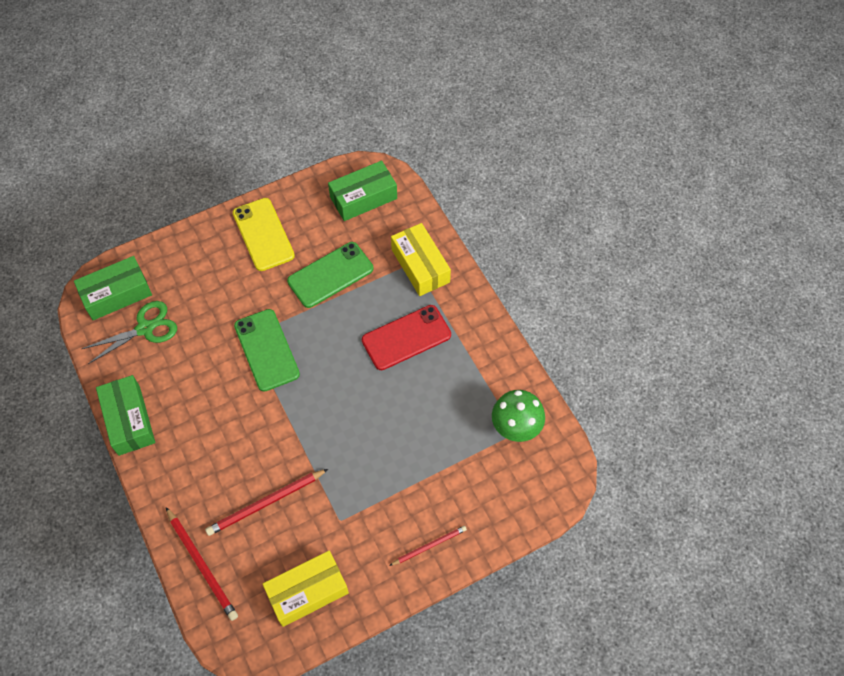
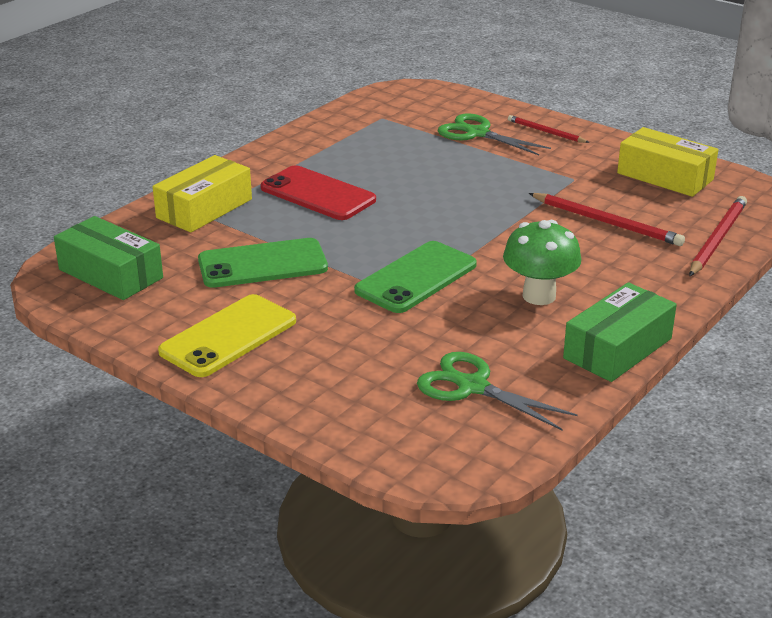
camera: 115 degrees left, 30 degrees down
(116, 294) = (438, 438): green box -> none
(330, 275) = (262, 264): green phone -> green phone turned 45 degrees counterclockwise
(452, 490) = (477, 133): none -> green scissors
(515, 428) = (377, 118): green mushroom -> green mushroom (539, 296)

